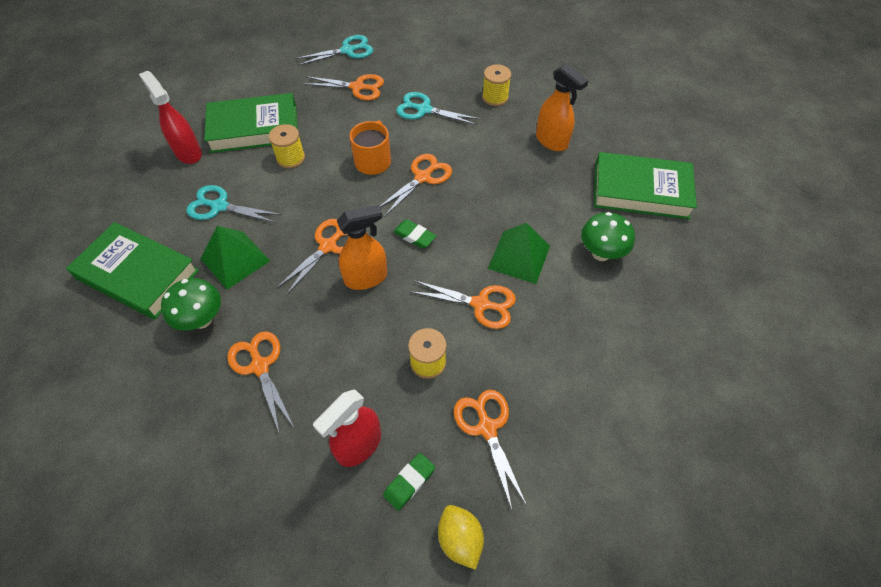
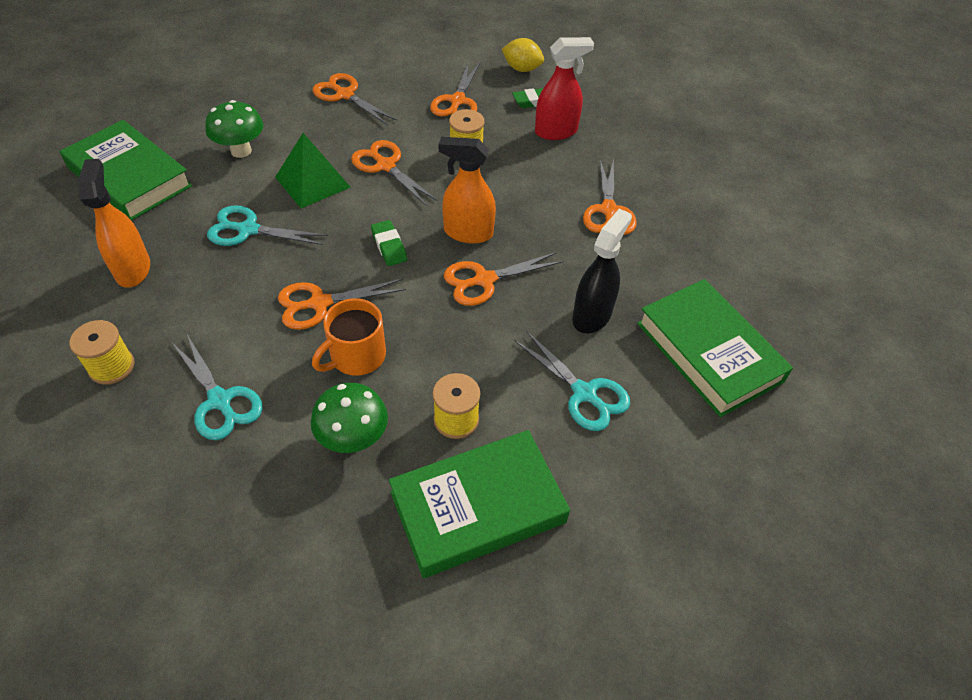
camera: 150 degrees left, 5 degrees down
(188, 153) = (597, 513): red spray bottle -> none
(202, 319) = (649, 272): green mushroom -> green mushroom (353, 439)
(235, 259) = (592, 315): green pyramid -> black spray bottle
(254, 128) = (478, 507): green book -> green book turned 45 degrees counterclockwise
(348, 50) = (208, 614): turquoise scissors -> turquoise scissors (248, 230)
(357, 87) = (269, 504): orange scissors -> orange scissors (345, 95)
(460, 539) = (522, 69): yellow lemon -> yellow lemon turned 75 degrees counterclockwise

